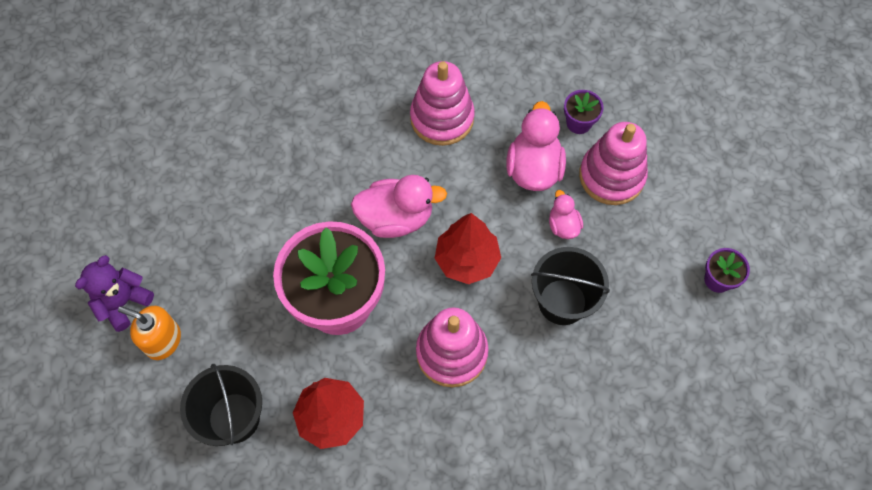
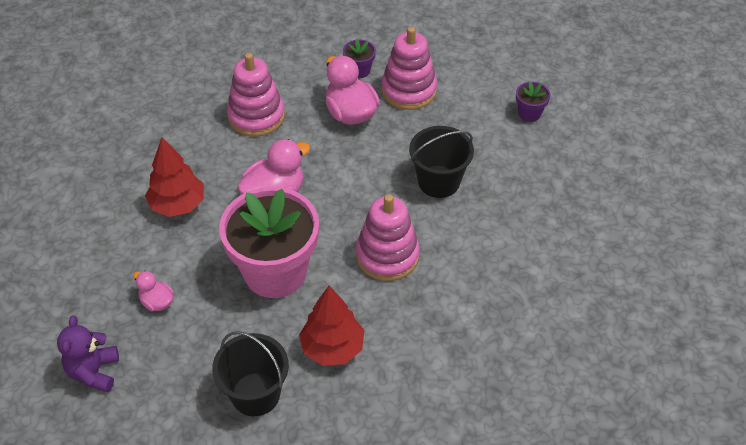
camera: 35 degrees left, 15 degrees down
(163, 340) = (151, 378): orange soap dispenser -> none
(467, 260) = (350, 193): red tree -> red tree (178, 205)
(563, 225) = (400, 136): pink duck -> pink duck (157, 302)

